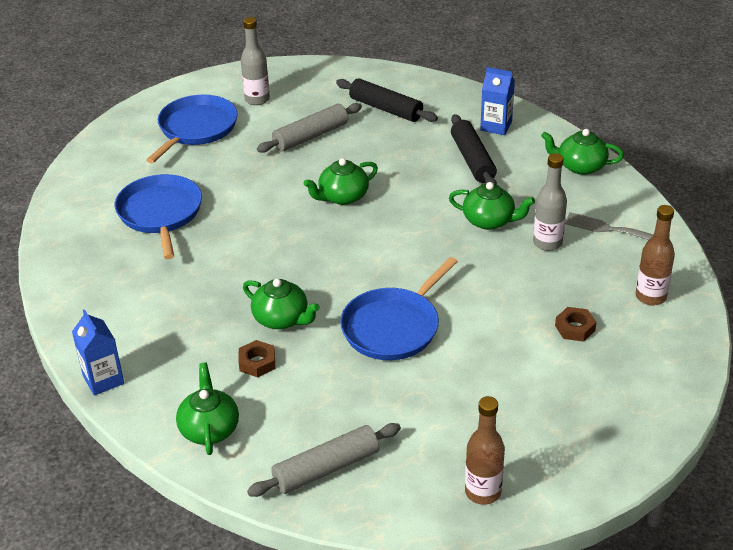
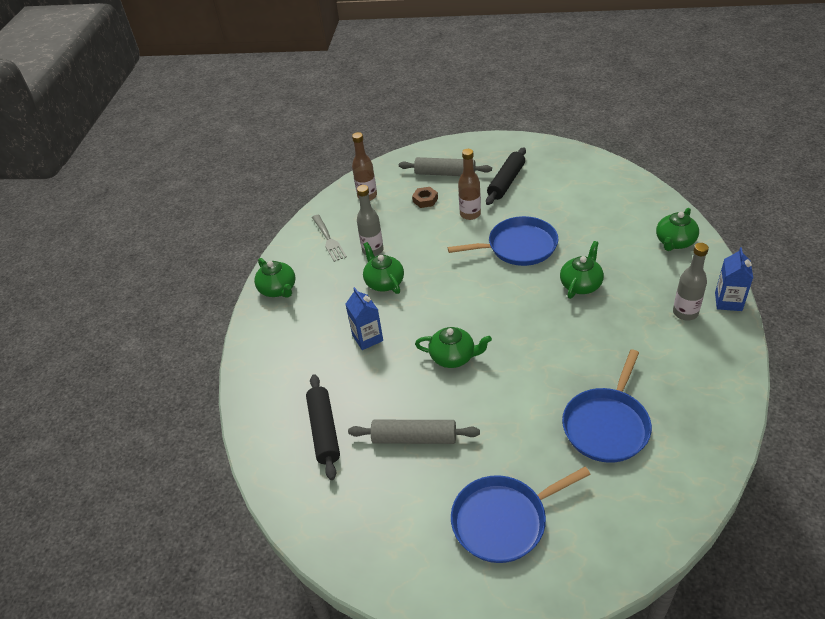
camera: 135 degrees left, 5 degrees up
(257, 99) = (413, 525): grey bottle -> grey bottle (685, 313)
(257, 362) = (618, 265): brown nut -> none
(282, 319) = (581, 284): green teapot -> green teapot turned 45 degrees clockwise
(326, 469) = (623, 196): grey rolling pin -> grey rolling pin (445, 173)
(472, 160) = (331, 335): black rolling pin -> black rolling pin (506, 182)
(483, 492) = (557, 158): brown bottle -> brown bottle (470, 214)
(496, 126) = (276, 356): blue carton -> blue carton (367, 338)

